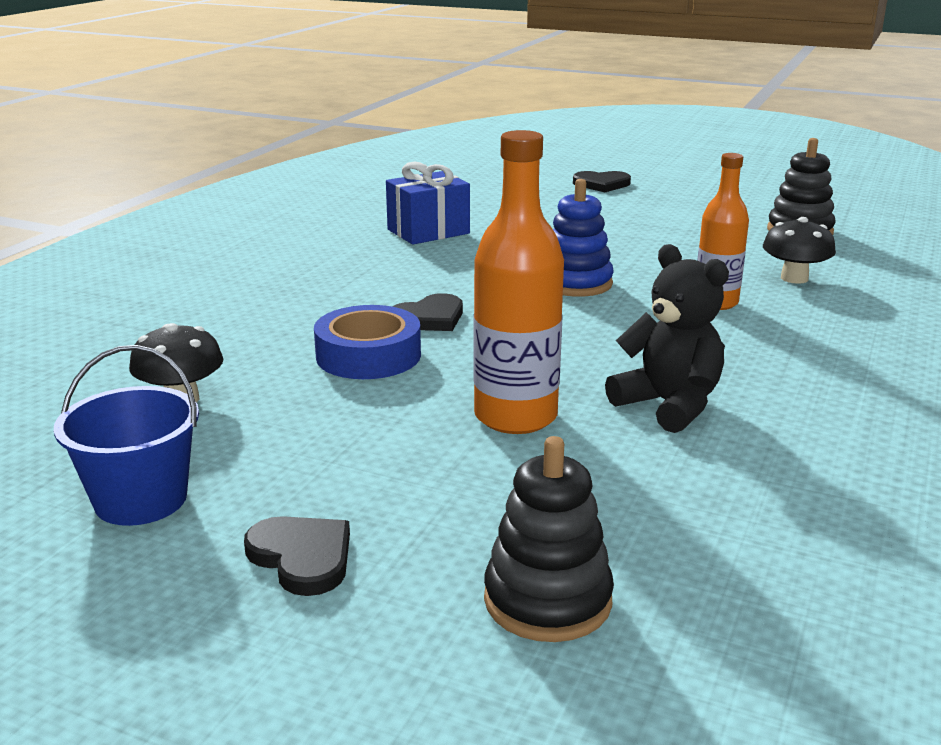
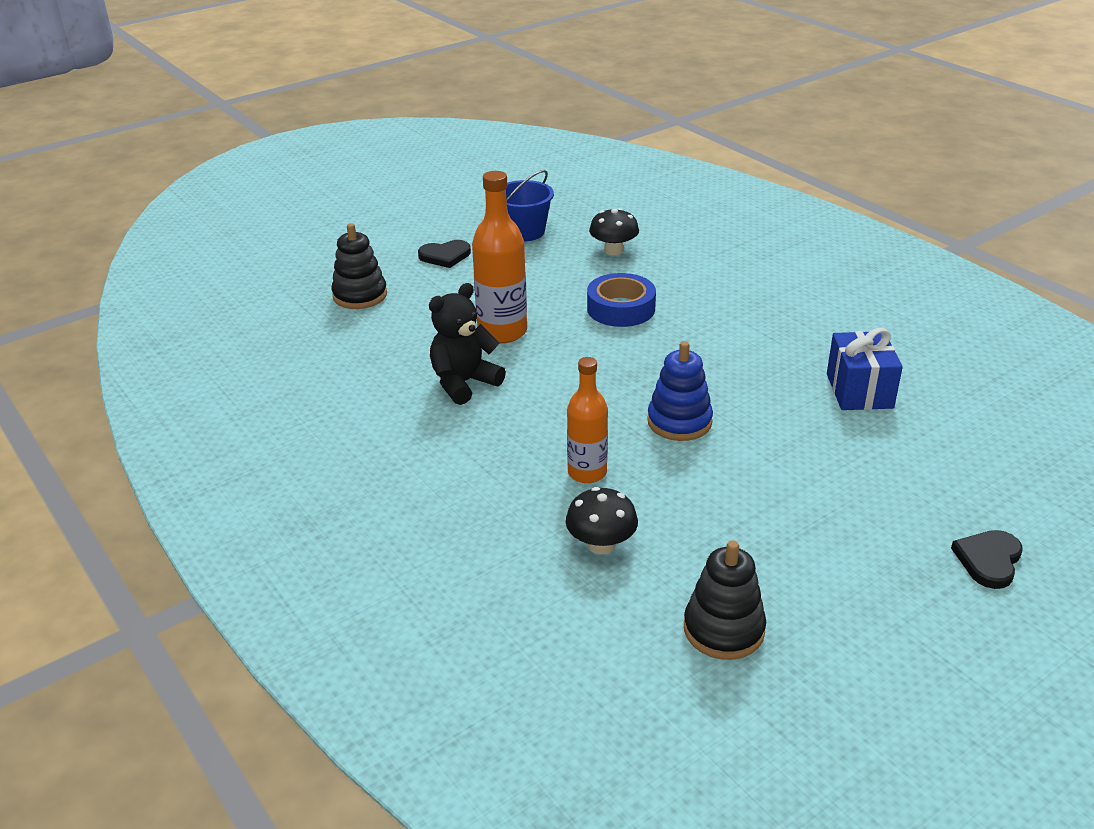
camera: 120 degrees right, 10 degrees up
(429, 318) = (661, 342): black heart -> none
(669, 405) = (464, 383): black teddy bear -> black teddy bear turned 150 degrees clockwise

